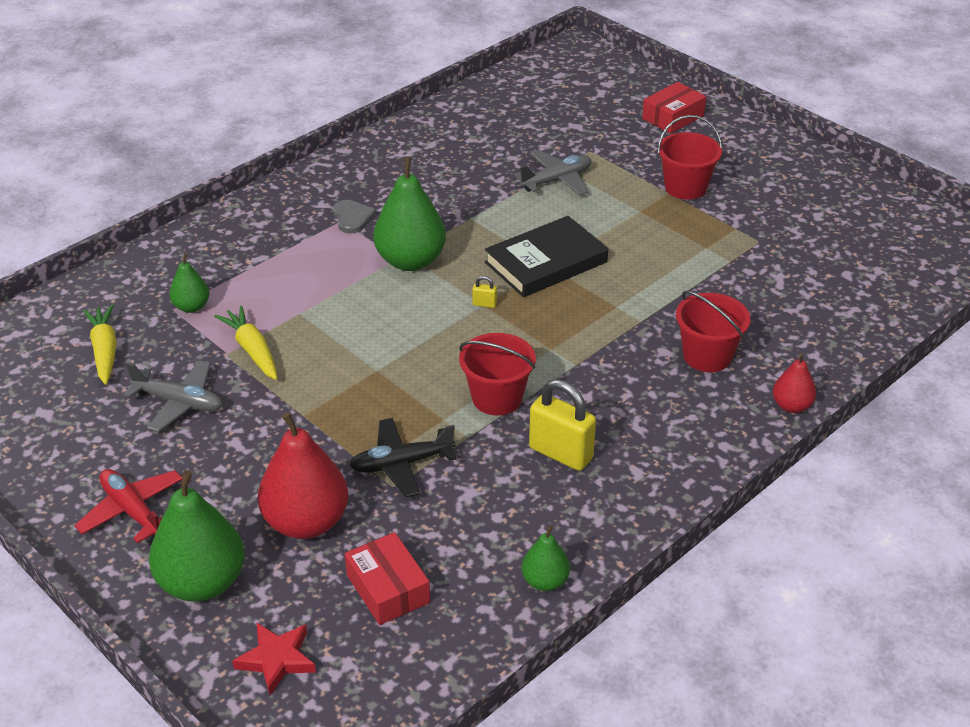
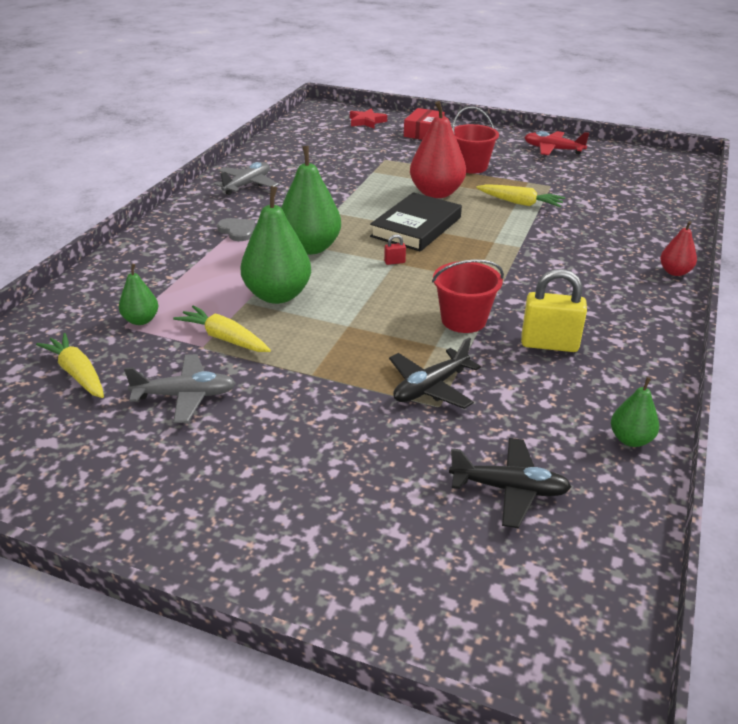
camera: 25 degrees left, 5 degrees down
(132, 511) = (207, 502): red plane -> red plane (553, 149)
(202, 583) = (330, 544): green pear -> green pear (277, 295)
(277, 659) = (464, 590): red star -> red star (366, 122)
(306, 522) = (387, 458): red pear -> red pear (436, 193)
(388, 588) = (509, 489): red box -> black plane
(484, 304) = (394, 262): yellow padlock -> red padlock
(556, 180) = (377, 179): grey plane -> grey plane (247, 185)
(697, 258) = (520, 203): none -> yellow carrot
(707, 356) = (587, 256): red bucket -> none

